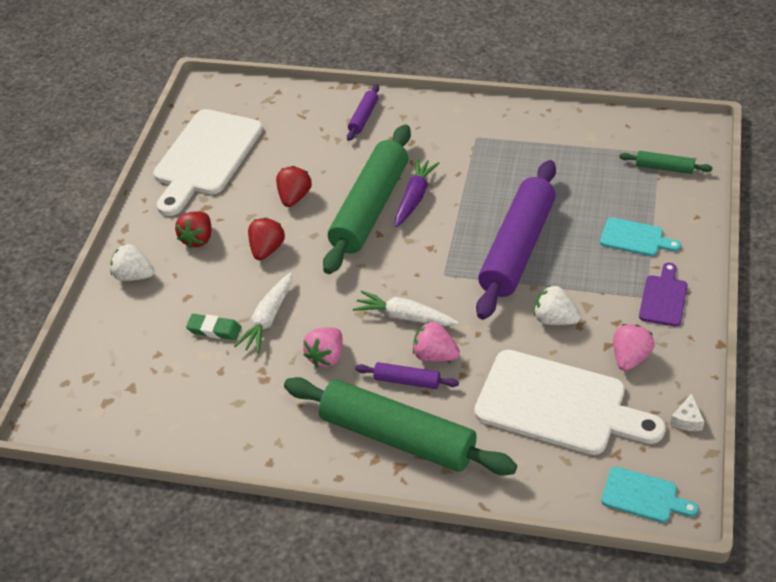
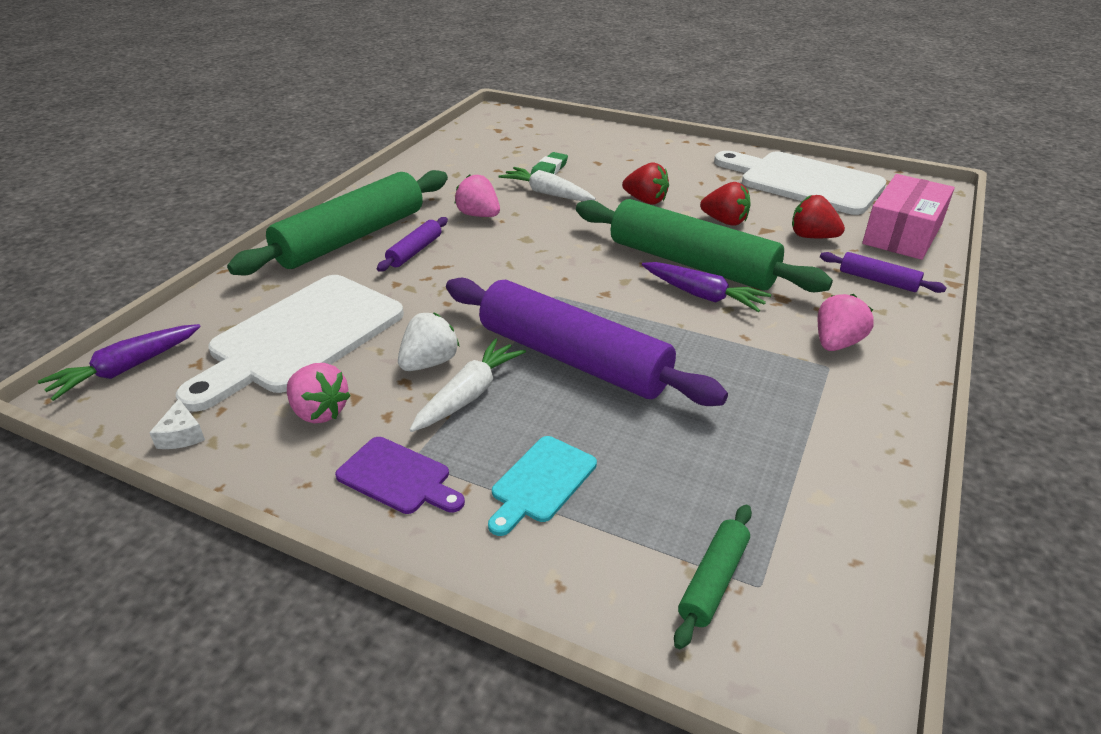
camera: 100 degrees right, 10 degrees down
(134, 276) = (637, 144): white strawberry -> none
(198, 239) = (675, 171): red strawberry -> red strawberry (812, 237)
(289, 105) = (902, 234): none -> pink box
(404, 317) = (503, 262): white carrot -> white carrot (469, 394)
(435, 355) = (436, 271): pink strawberry -> pink strawberry (836, 343)
(643, 496) = (126, 369): turquoise cutting board -> purple carrot
(687, 420) = (181, 435): white cheese -> white cheese turned 135 degrees counterclockwise

